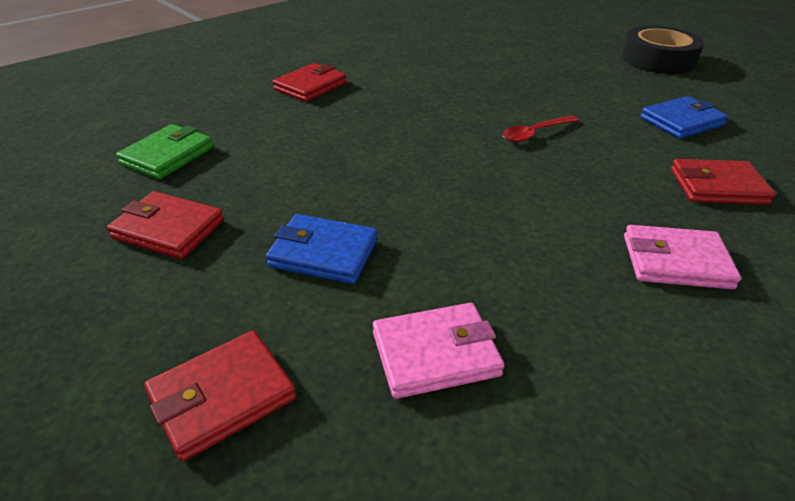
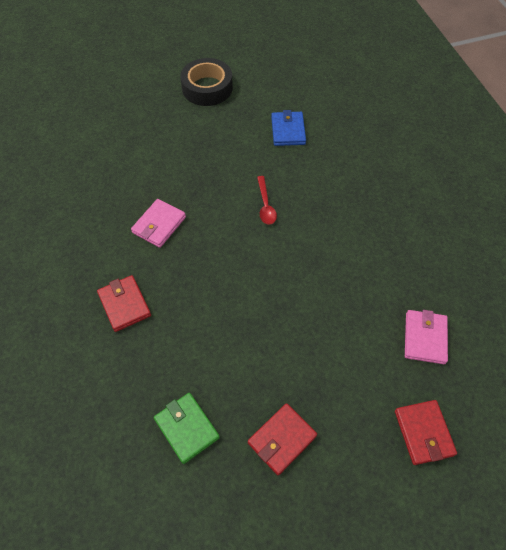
camera: 65 degrees left, 20 degrees up
(323, 253) = (338, 360): blue wallet -> none
(675, 261) = (400, 215): pink wallet -> pink wallet (159, 225)
(717, 186) = (353, 160): red wallet -> none

